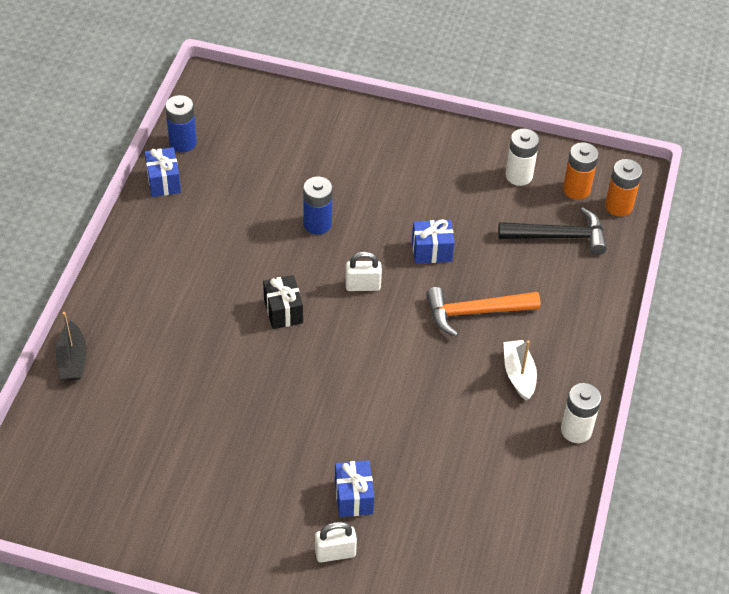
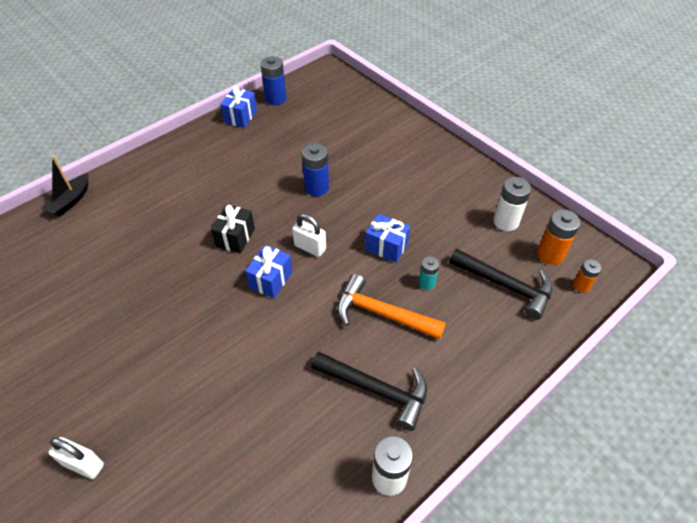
camera: 35 degrees right, 0 degrees up
(353, 497) = (145, 420): blue gift -> blue gift (271, 280)
(492, 267) = (426, 283): none -> turquoise battery
(518, 374) = (376, 390): white boat -> black hammer
(618, 206) = (581, 285): orange battery -> orange battery, size x0.60

